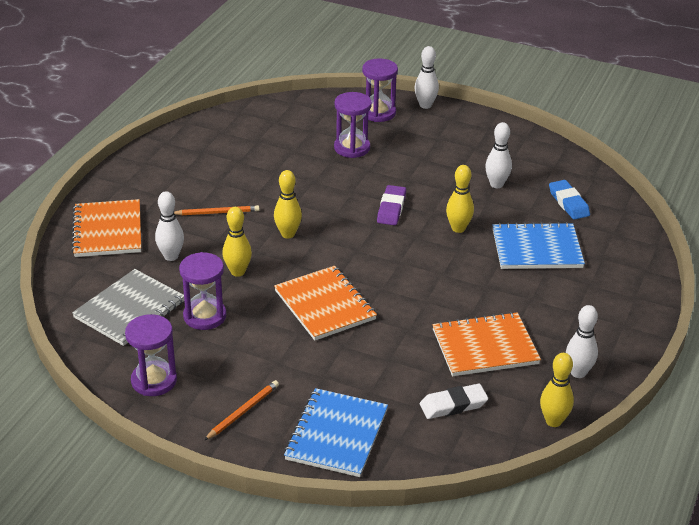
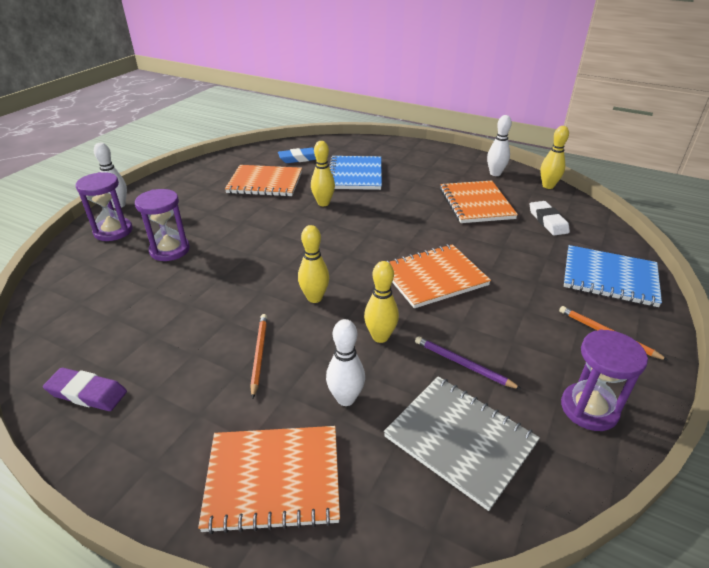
camera: 85 degrees left, 0 degrees up
(204, 316) = (463, 364): purple hourglass -> purple pencil
(391, 208) = (285, 233): purple eraser -> purple eraser (87, 393)
(496, 184) = (265, 182): white bowling pin -> orange notebook

